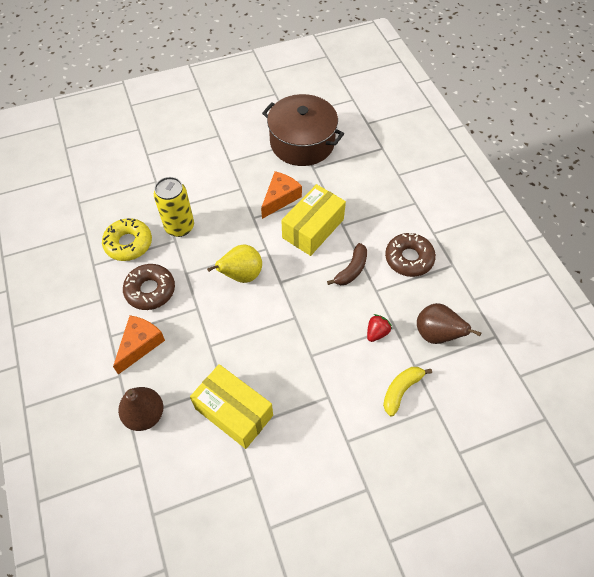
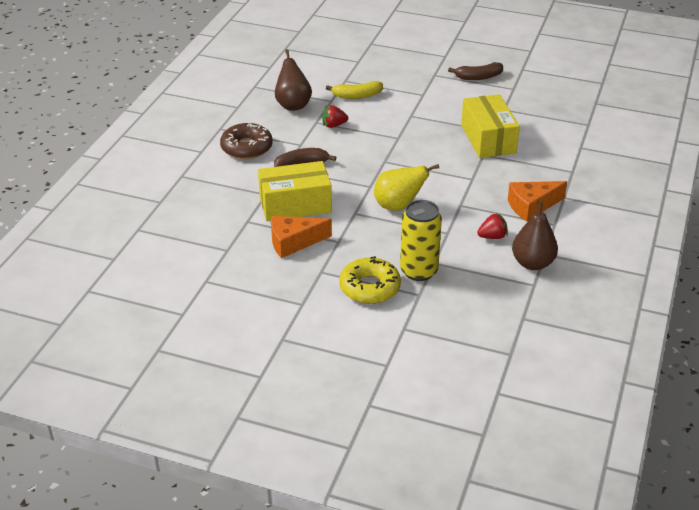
camera: 140 degrees left, 20 degrees down
(128, 243) = (484, 284): yellow donut -> yellow donut (370, 287)
(145, 415) = (558, 167): brown pear -> brown pear (532, 263)
(150, 290) = (492, 237): brown donut -> red strawberry
(302, 142) = (205, 278): brown pot -> none
(321, 522) = (478, 77): none -> brown banana

